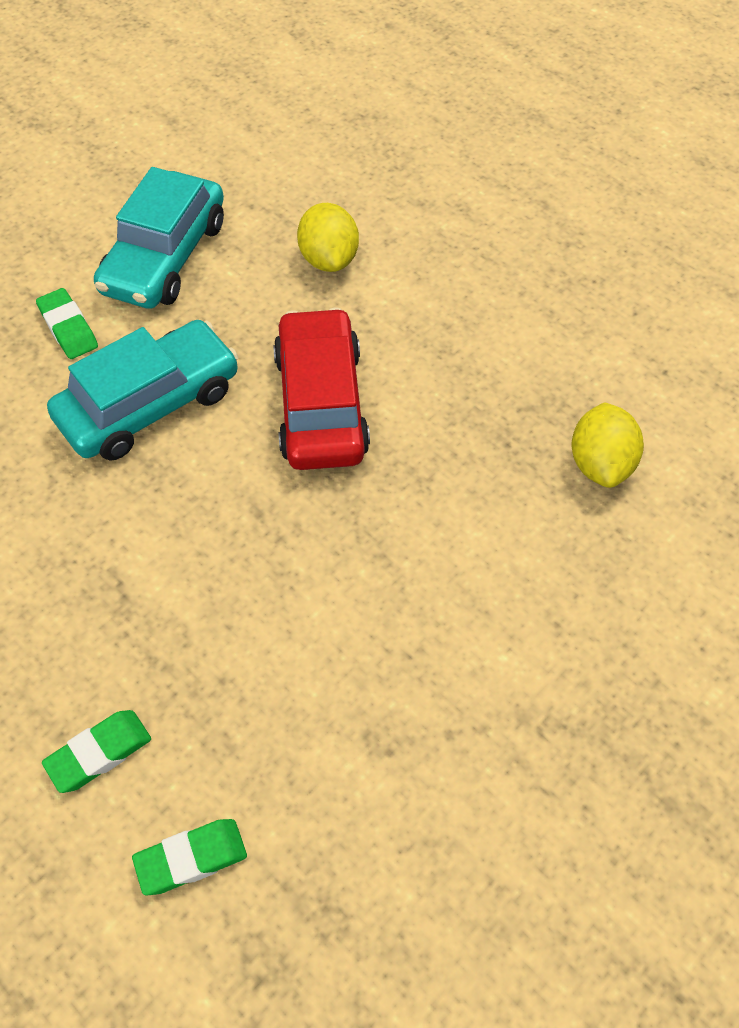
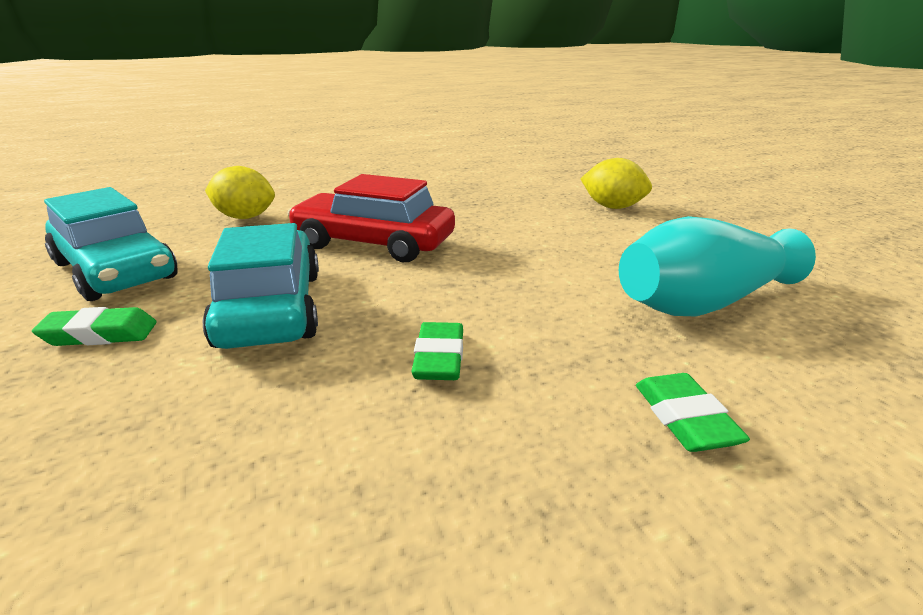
camera: 65 degrees left, 30 degrees down
(191, 859) = (818, 383): green eraser -> green eraser (439, 358)
(317, 751) = (703, 303): none -> turquoise vase
(600, 464) = (514, 188): yellow lemon -> yellow lemon (613, 207)

